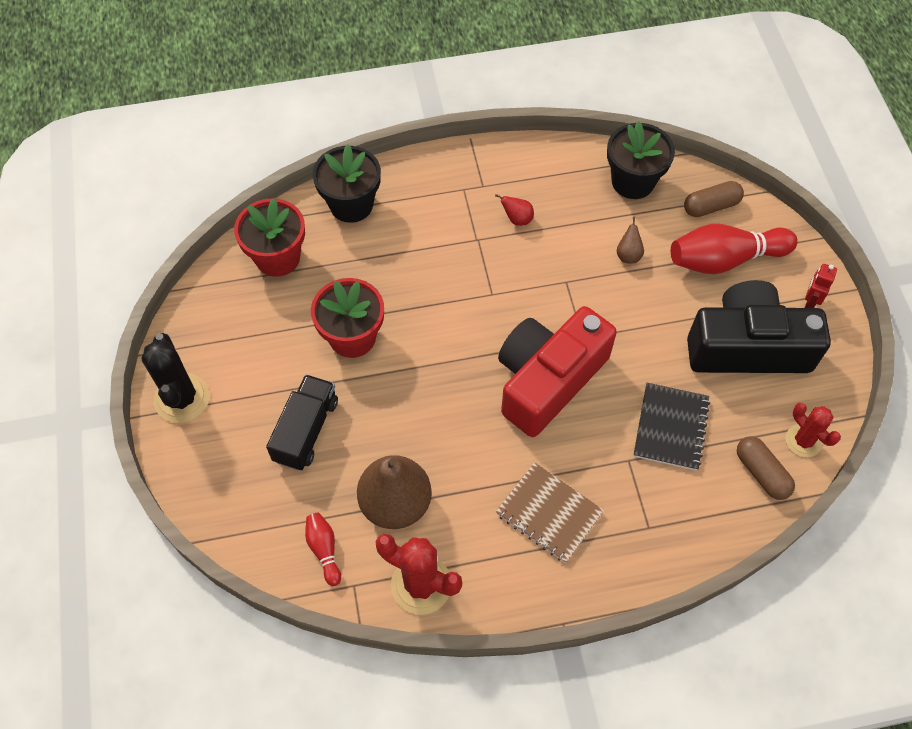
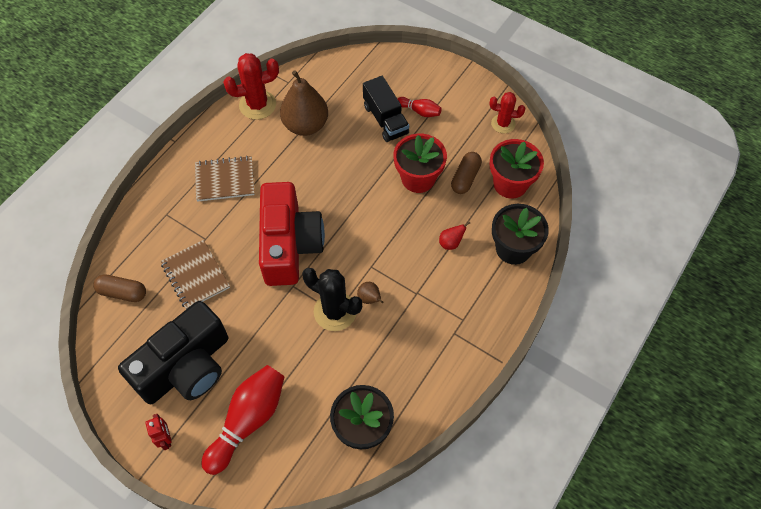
camera: 135 degrees right, 0 degrees up
(182, 398) = (461, 85): black cactus -> black cactus (335, 311)
(324, 550) = (317, 83): red bowling pin -> red bowling pin (420, 111)
(517, 219) = (408, 328): red pear -> red pear (450, 243)
(628, 255) = (314, 366): brown pear -> brown pear (369, 299)
(671, 427) = (195, 275): black notebook -> brown notebook
(711, 206) = (291, 458): brown capsule -> brown capsule (465, 178)
(803, 441) = (109, 332): red cactus -> red cactus (503, 124)

